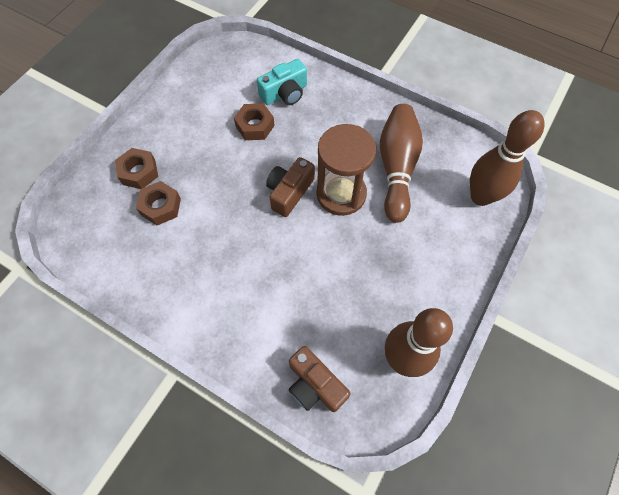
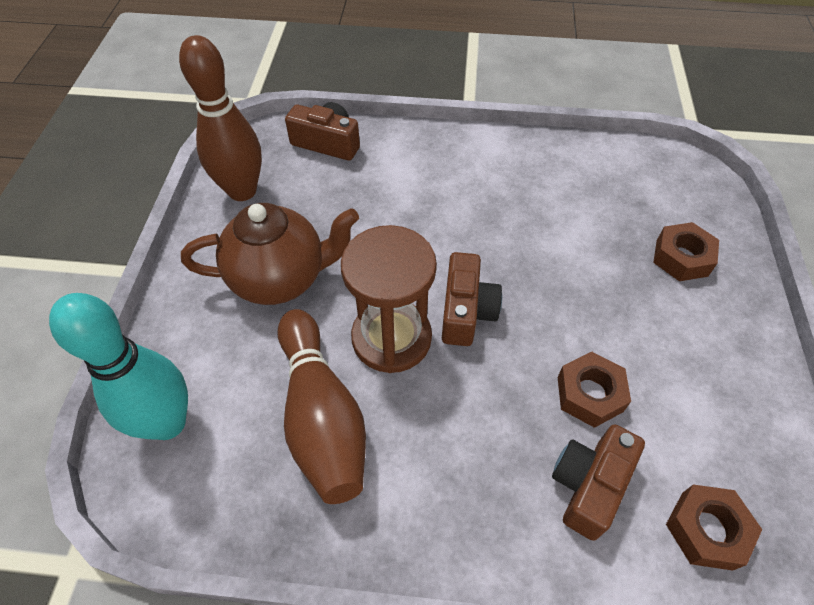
camera: 155 degrees right, 10 degrees down
(160, 206) = (614, 230): brown nut -> brown nut (707, 530)
(285, 93) = (589, 485): turquoise camera -> brown camera
(395, 262) = (280, 278): none -> brown teapot
(480, 196) = (167, 423): brown bowling pin -> turquoise bowling pin

